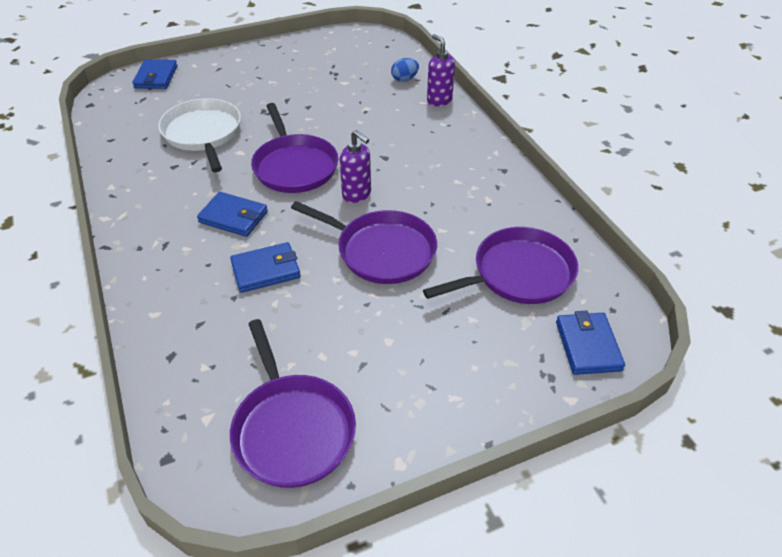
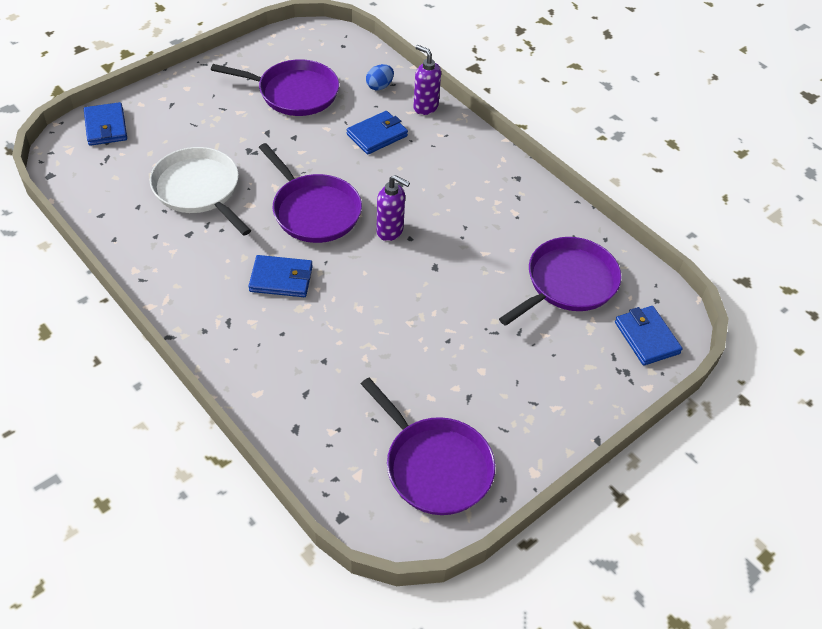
camera: 20 degrees left, 5 degrees up
(266, 270) = (340, 327): blue wallet -> blue wallet (377, 135)
(381, 251) = (439, 286): purple pan -> purple pan (294, 93)

